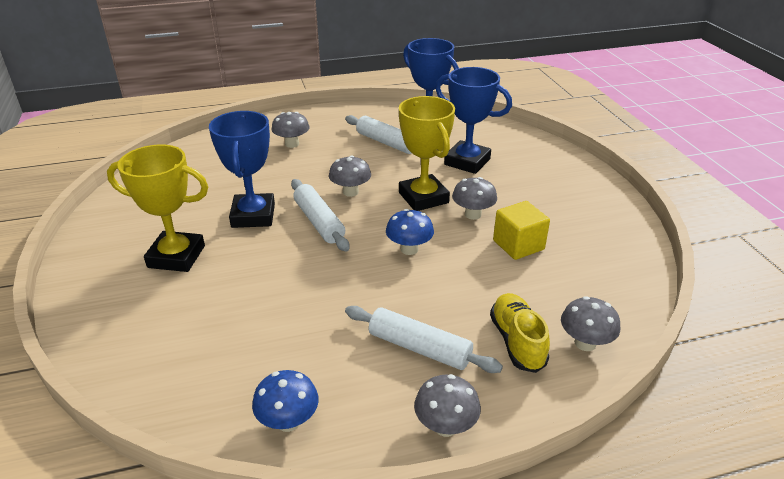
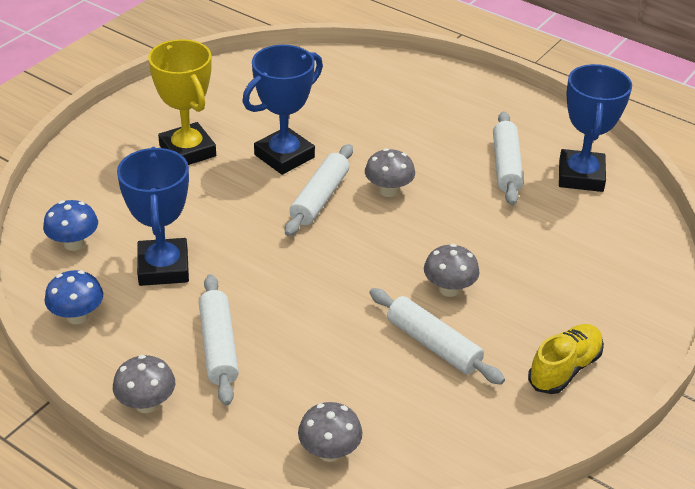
camera: 50 degrees right, 5 degrees up
(292, 144) = (422, 109): grey mushroom -> none
(409, 249) = (343, 274): blue mushroom -> blue mushroom (74, 244)
(423, 198) = (437, 242): yellow trophy -> none
(467, 162) = (544, 239): blue trophy -> blue trophy (163, 267)
(517, 341) = (286, 404): yellow shoe -> yellow shoe (564, 369)
(518, 245) = (433, 344): yellow cube -> white rolling pin

